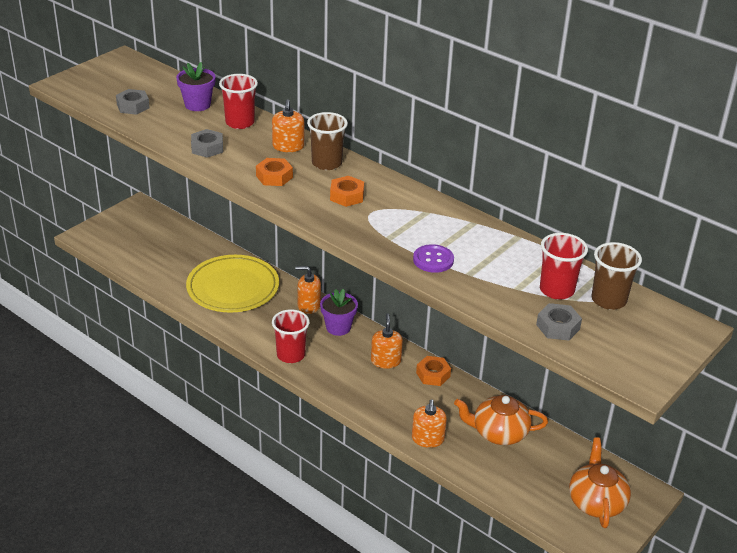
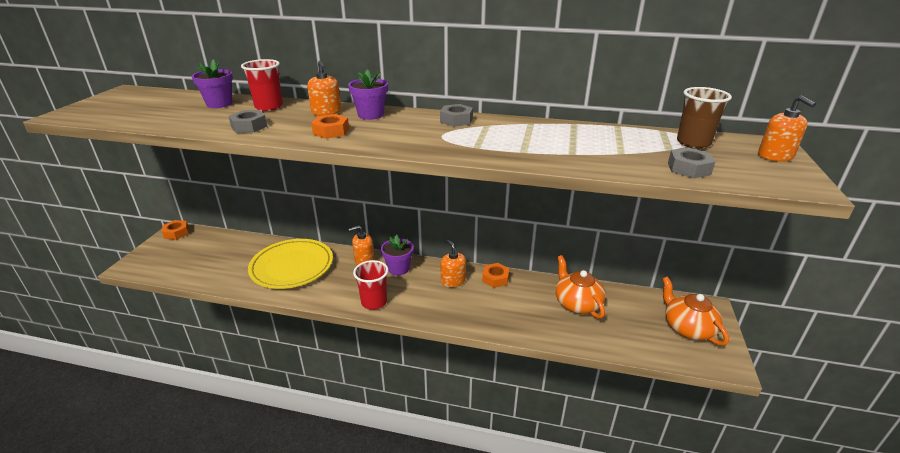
camera: 25 degrees left, 5 degrees down
(133, 106) = (152, 115): grey nut -> grey nut (456, 120)
(326, 163) = (371, 115): brown cup -> purple flower pot
(347, 196) = (409, 130): orange nut -> orange nut (176, 233)
(428, 439) = (531, 328): orange soap dispenser -> orange soap dispenser (775, 156)
(433, 260) = (531, 152): purple button -> none
(499, 432) = (577, 303): orange teapot -> orange teapot turned 90 degrees clockwise
(556, 290) = (650, 146): red cup -> none

